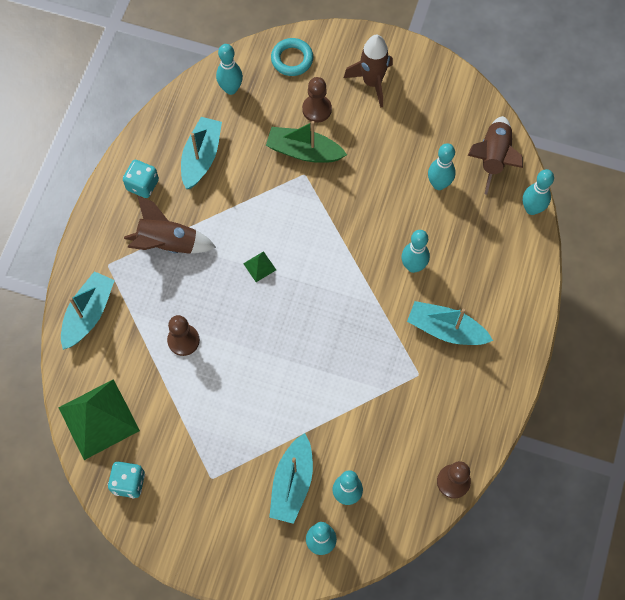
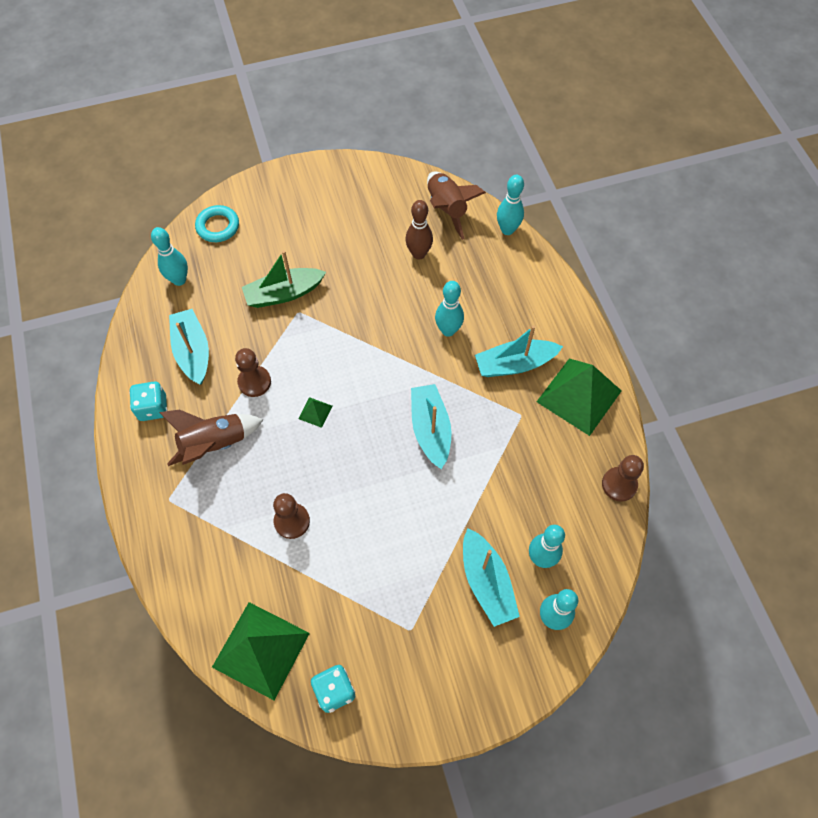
camera: 35 degrees left, 5 degrees down
(88, 314) = (181, 557): turquoise boat -> turquoise boat (430, 429)
(317, 109) = (270, 254): brown pawn -> brown pawn (254, 382)
(372, 82) = (302, 207): brown rocket -> none
(439, 184) = (418, 254): turquoise bowling pin -> brown bowling pin
(478, 390) = (579, 396): none -> green pyramid

